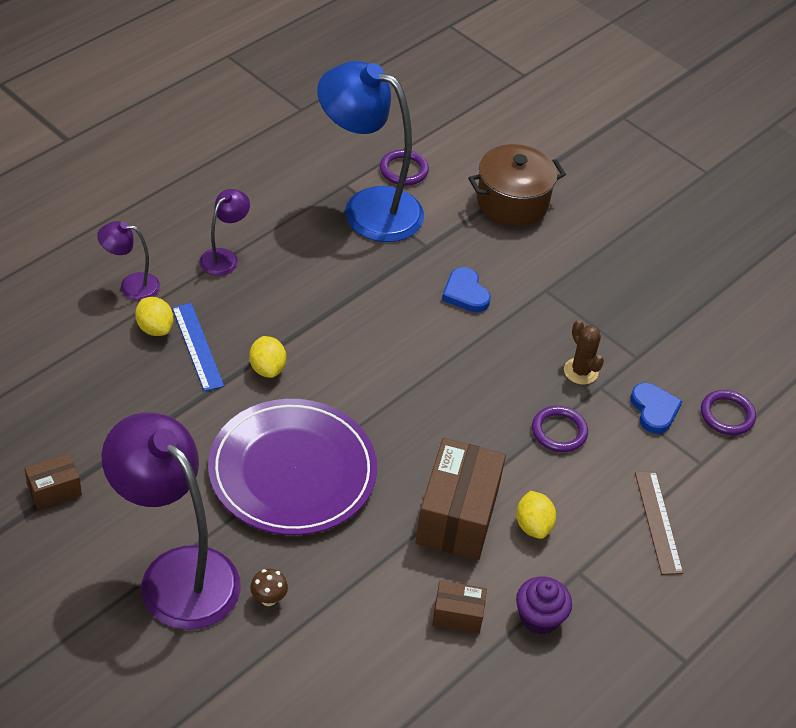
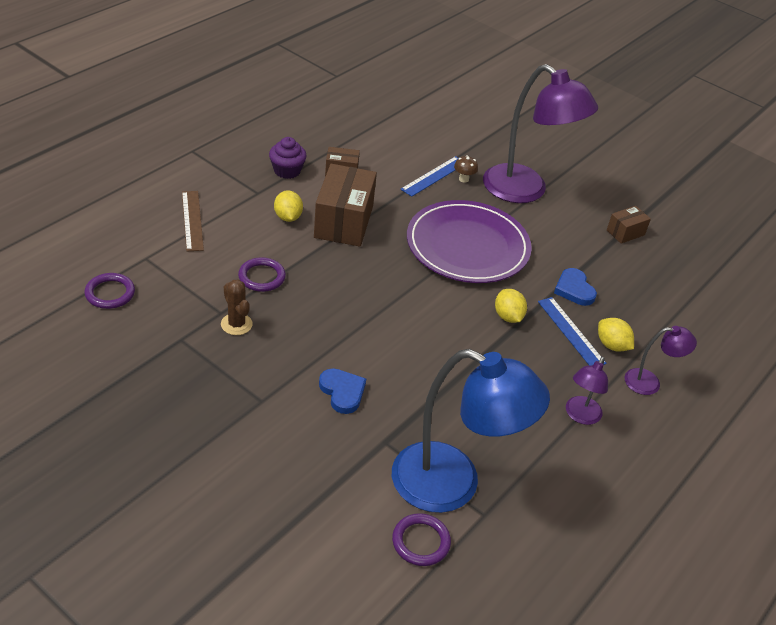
camera: 175 degrees right, 5 degrees down
(314, 606) = (434, 176): none -> blue ruler
(512, 202) = (291, 506): brown pot -> none
(654, 410) = (175, 295): blue heart -> blue heart (574, 289)

